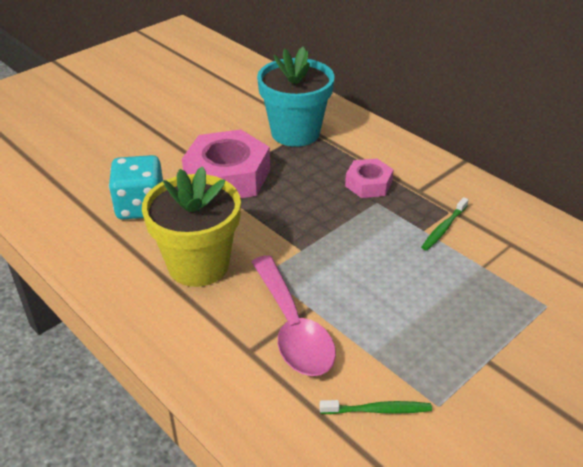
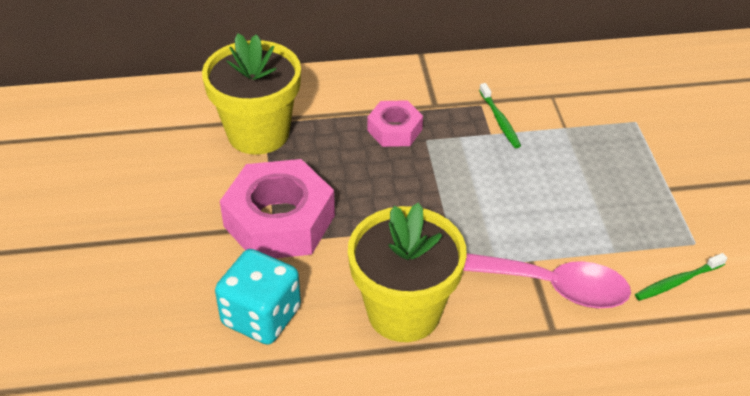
camera: 55 degrees left, 5 degrees up
(295, 133) = (258, 133): turquoise flower pot -> yellow flower pot
(377, 410) = (678, 281): green toothbrush -> green toothbrush turned 150 degrees counterclockwise

